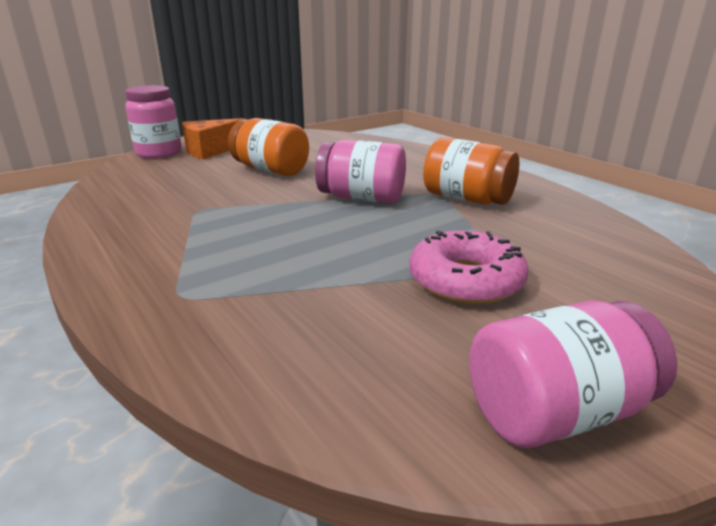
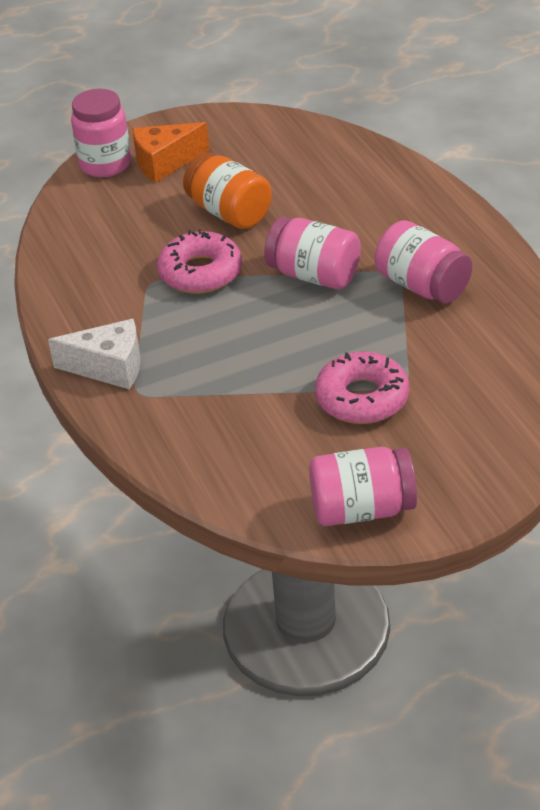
camera: 15 degrees right, 15 degrees up
(144, 275) = (109, 367): none -> white cheese
(249, 202) = (200, 272): none -> pink donut
(467, 199) = (422, 286): orange jar -> pink jar

